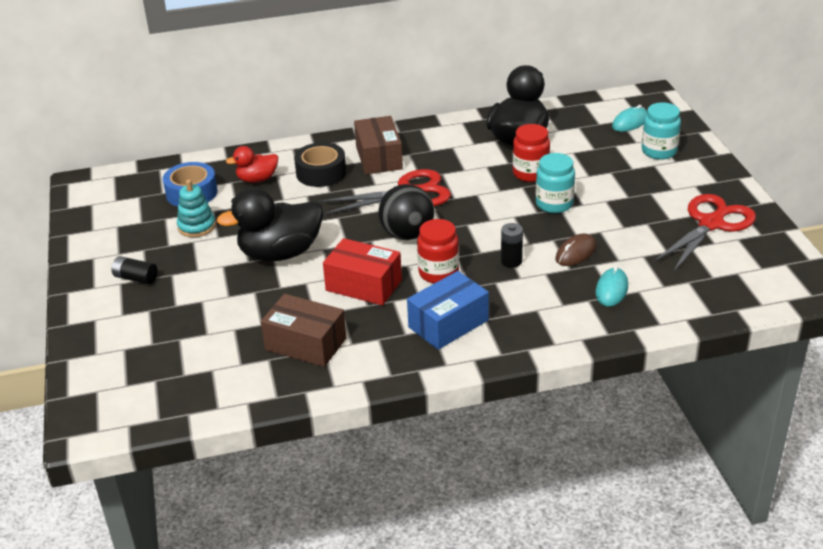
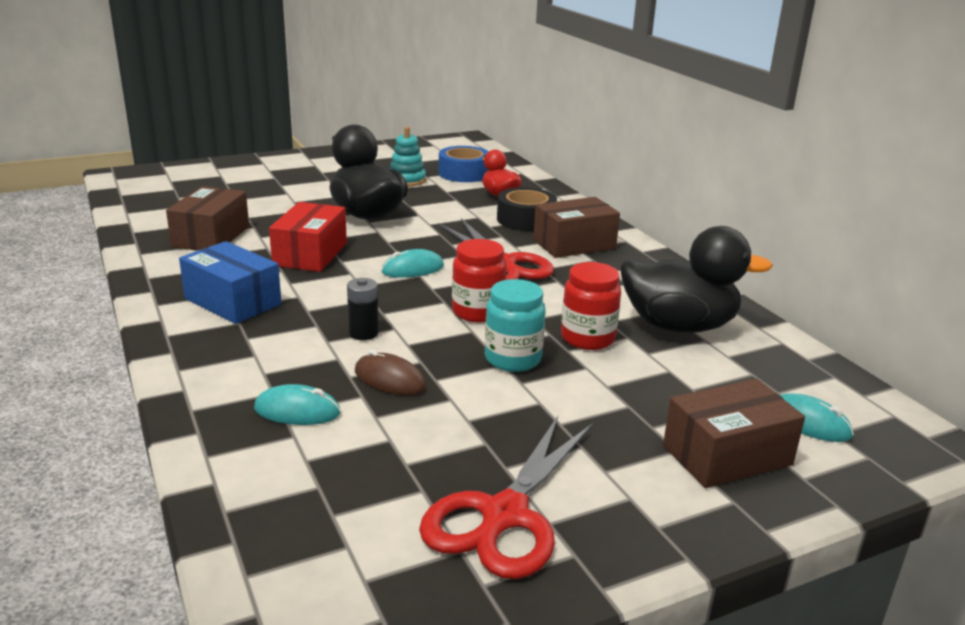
camera: 75 degrees right, 10 degrees down
(136, 278) = (322, 169): black battery -> none
(407, 234) = (413, 269): black ball -> turquoise mouse
(438, 273) = (335, 290): red jar -> red jar (478, 312)
(659, 151) = (727, 455): turquoise jar -> brown box
(711, 223) = (504, 516): red scissors -> red scissors turned 90 degrees clockwise

